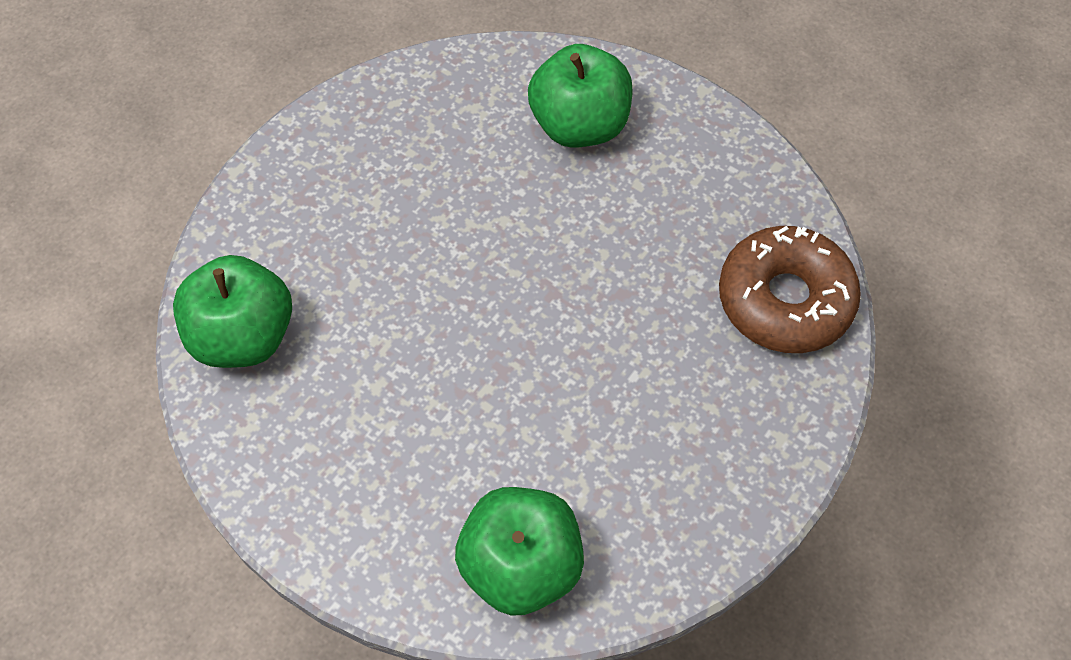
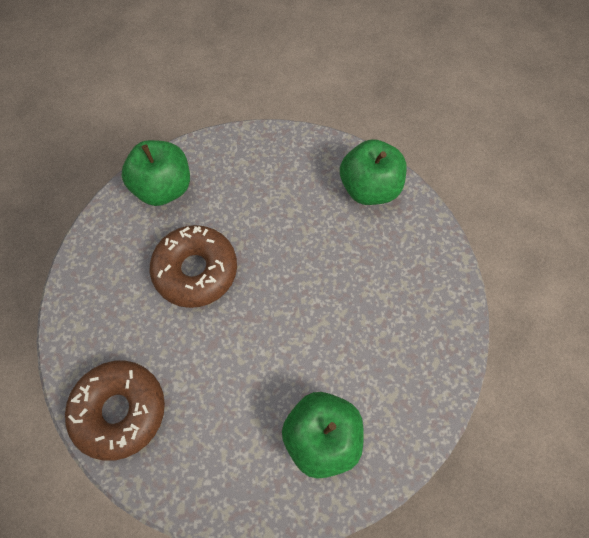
camera: 140 degrees right, 5 degrees up
(572, 399) = (196, 271): none -> brown donut

